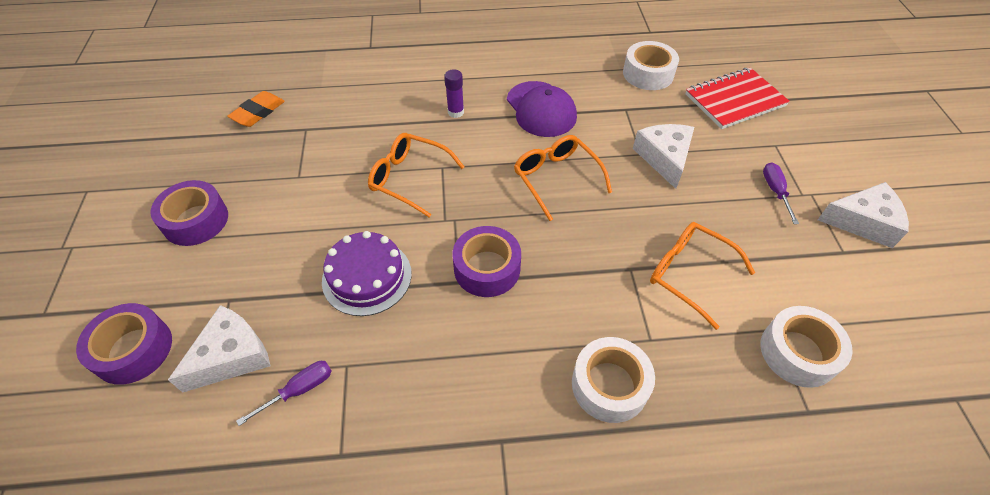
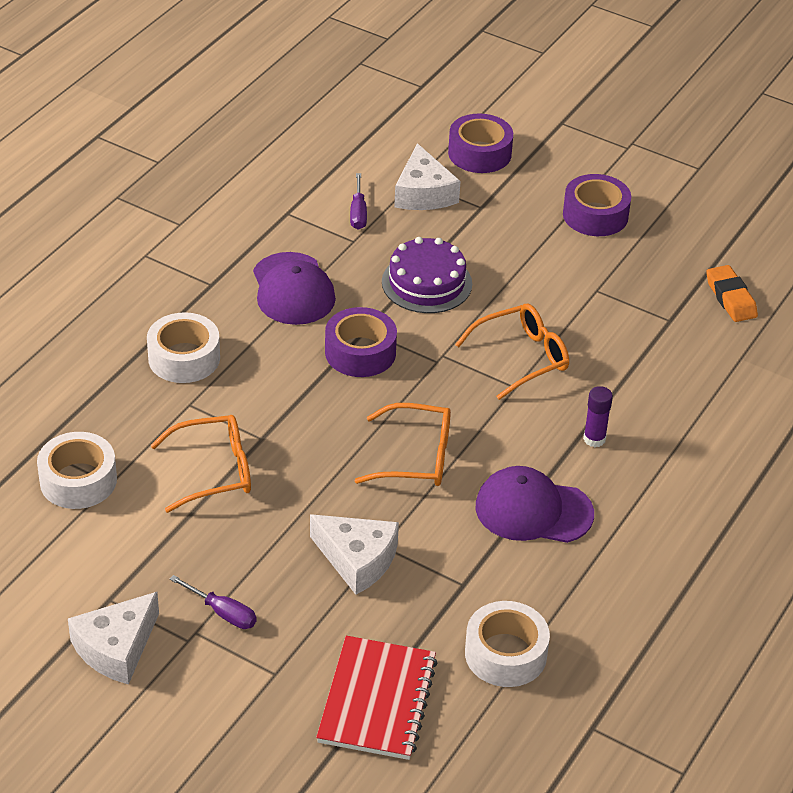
camera: 125 degrees right, 10 degrees down
(452, 366) = (293, 289): none -> purple cap

